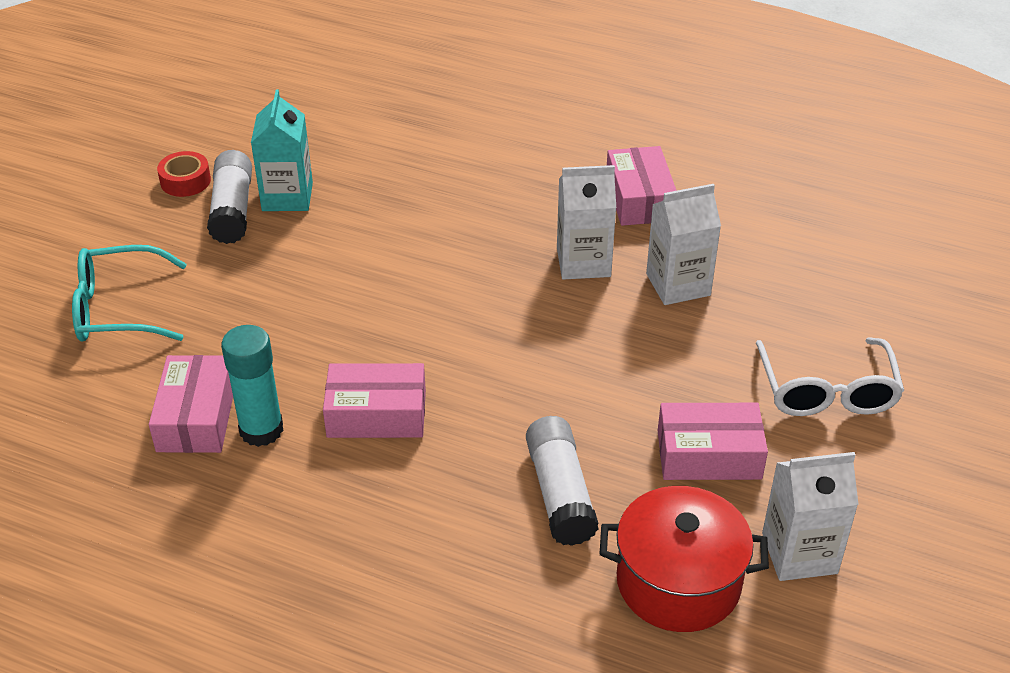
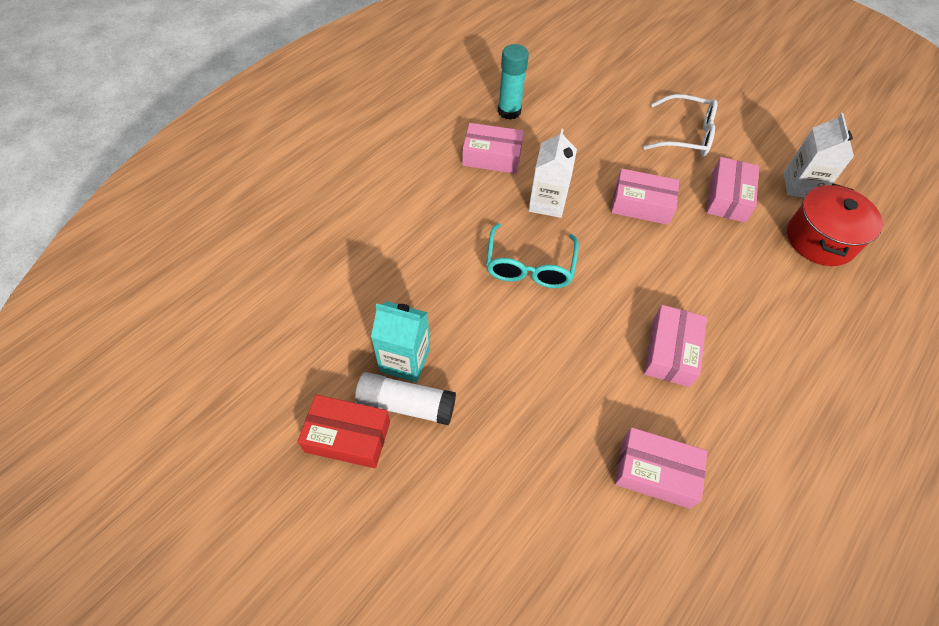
camera: 75 degrees left, 15 degrees up
(118, 309) = (511, 519): turquoise glasses -> turquoise glasses (529, 266)
(185, 181) = (347, 436): red tape -> red box
(261, 430) = (676, 428): turquoise glue stick -> turquoise glue stick (509, 111)
(560, 493) = (751, 272): white glue stick -> none
(633, 356) = (641, 204): none -> pink box
(678, 285) = (582, 165): white carton -> none

